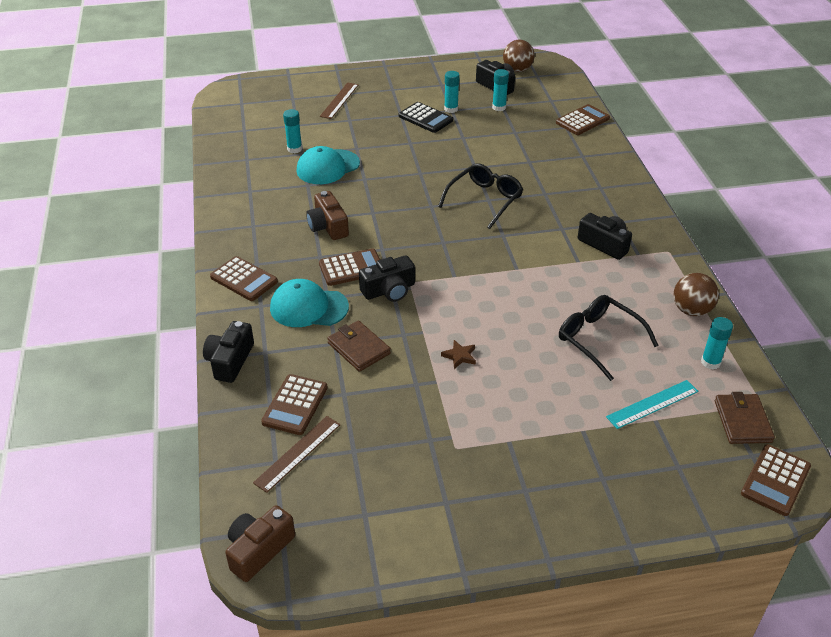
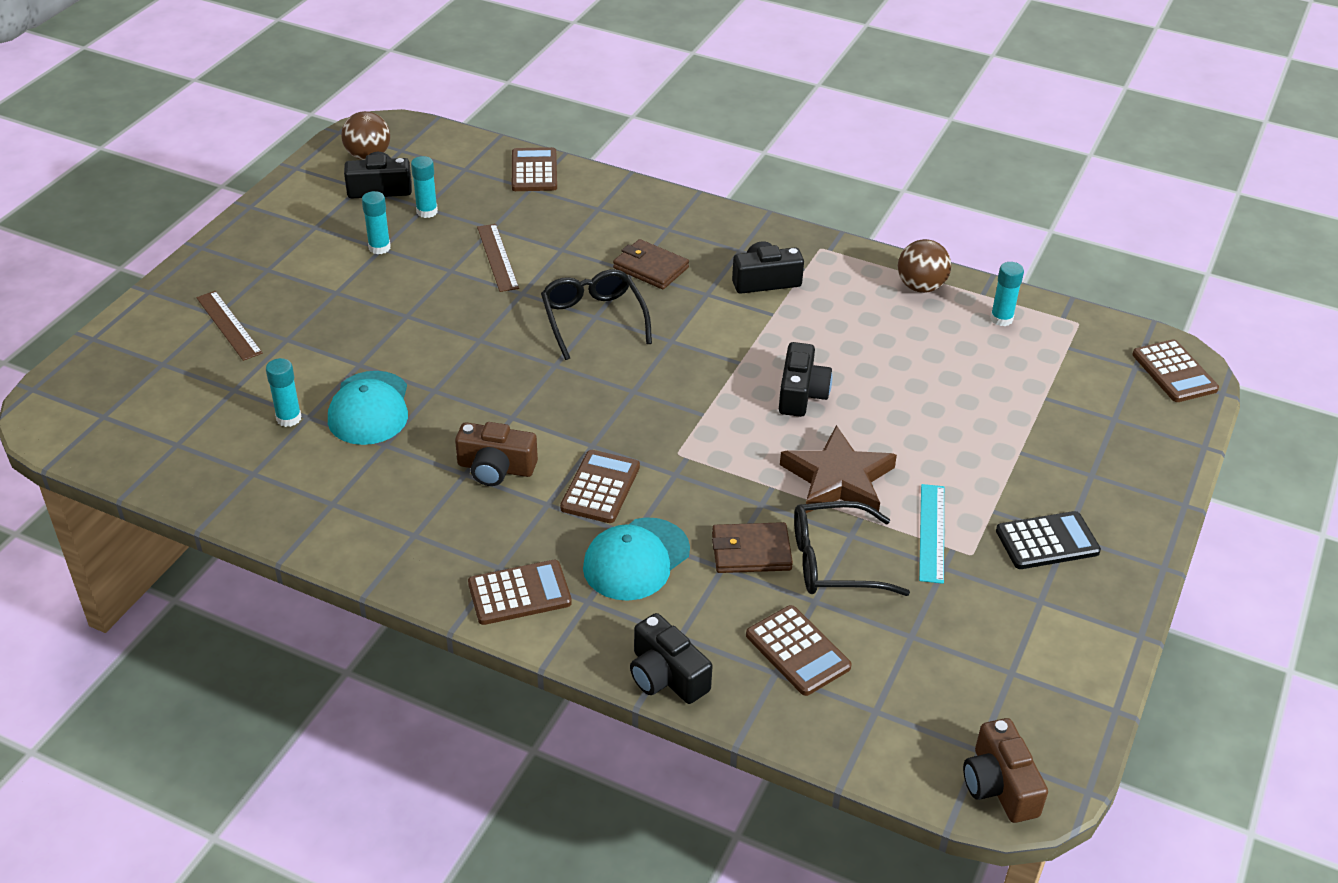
camera: 55 degrees left, 0 degrees up
(298, 453) = (878, 685): brown ruler -> brown ruler (497, 257)
(389, 290) = (674, 477): black camera -> black camera (801, 394)
(425, 118) = (371, 277): black calculator -> black calculator (1047, 541)
(459, 356) = (838, 479): brown star -> brown star, size x2.42
(599, 340) = (906, 369): black glasses -> black glasses (835, 562)
(652, 404) = (1024, 387): turquoise ruler -> turquoise ruler (932, 532)
(742, 421) = (1091, 347): brown wallet -> brown wallet (650, 268)

